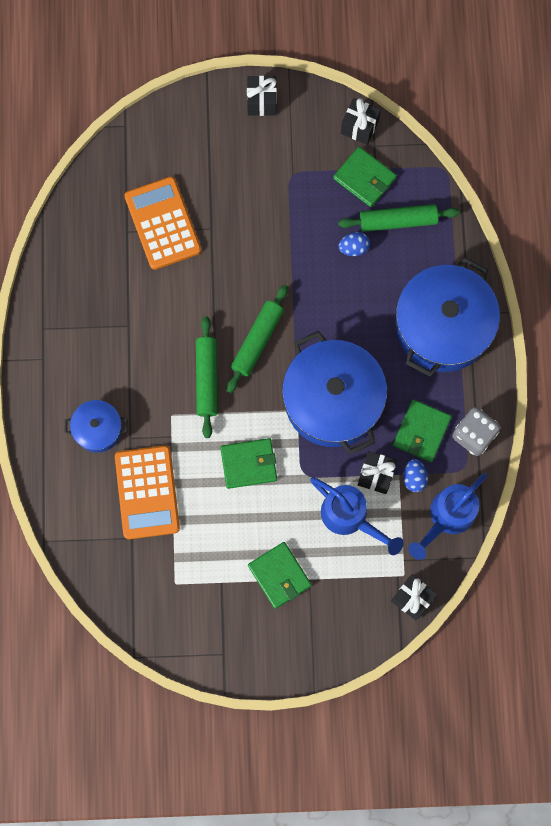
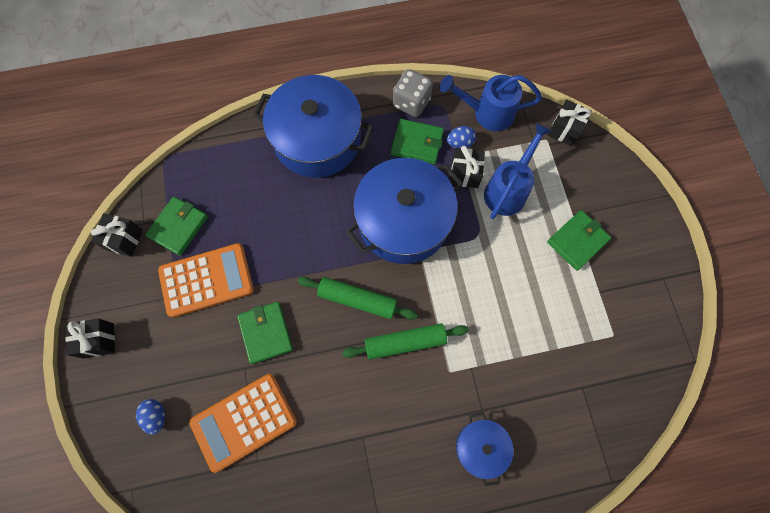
camera: 100 degrees left, 5 degrees down
(147, 492) = (533, 381): orange calculator -> orange calculator (206, 280)
(248, 464) = (481, 286): green wallet -> green wallet (266, 333)
(353, 248) = (251, 226): blue egg -> blue egg (156, 416)
(398, 221) = (220, 191): green rolling pin -> none
(447, 517) = (487, 113): blue watering can -> blue watering can turned 150 degrees clockwise

